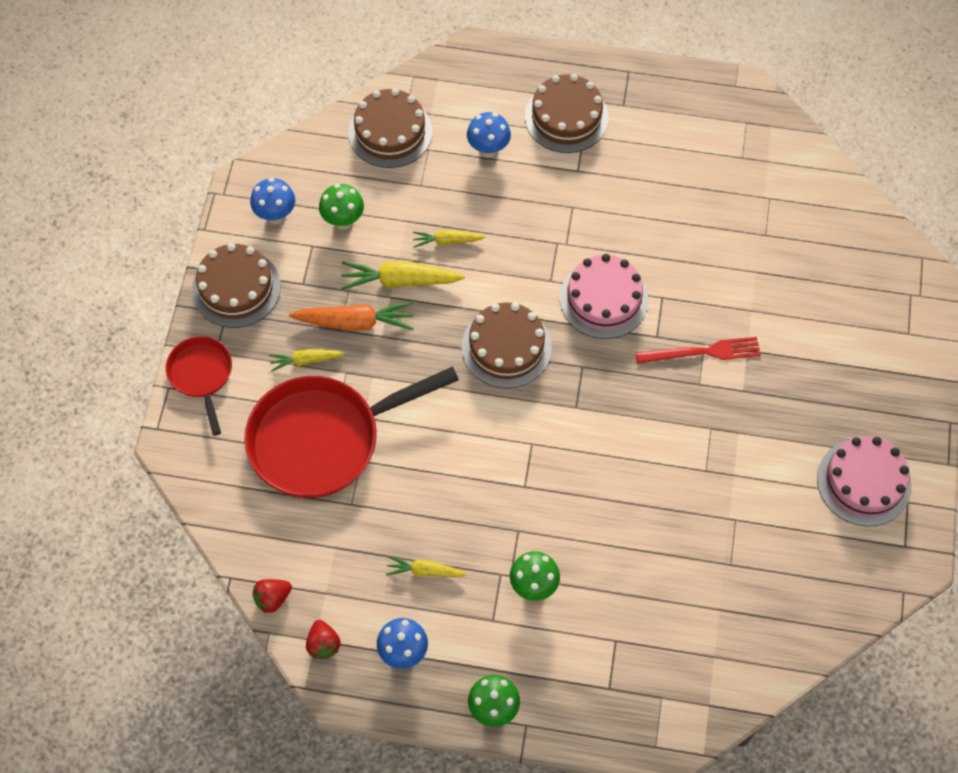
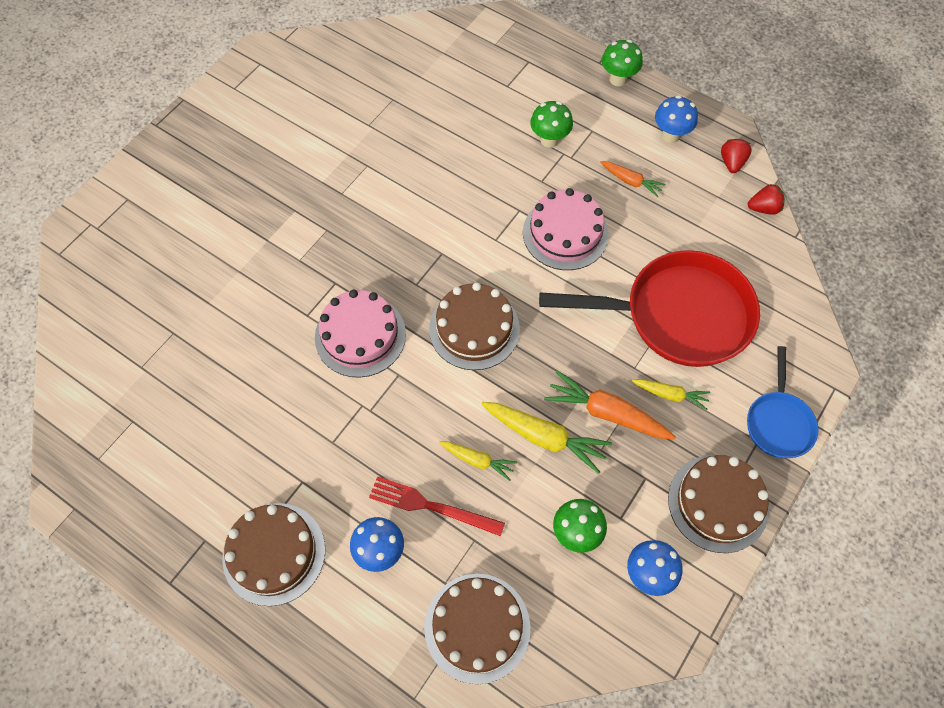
camera: 155 degrees left, 0 degrees up
(201, 375) = (778, 422): red pan -> blue pan
(425, 571) = (630, 181): yellow carrot -> orange carrot
(702, 352) = (305, 253): red fork -> red fork (431, 506)
(864, 482) = (254, 112): pink cake -> pink cake (565, 233)

